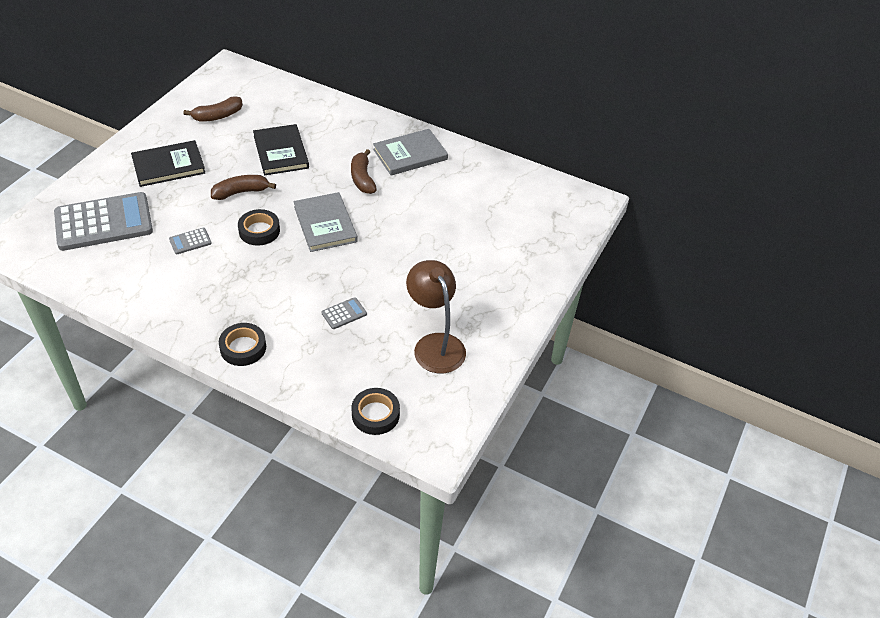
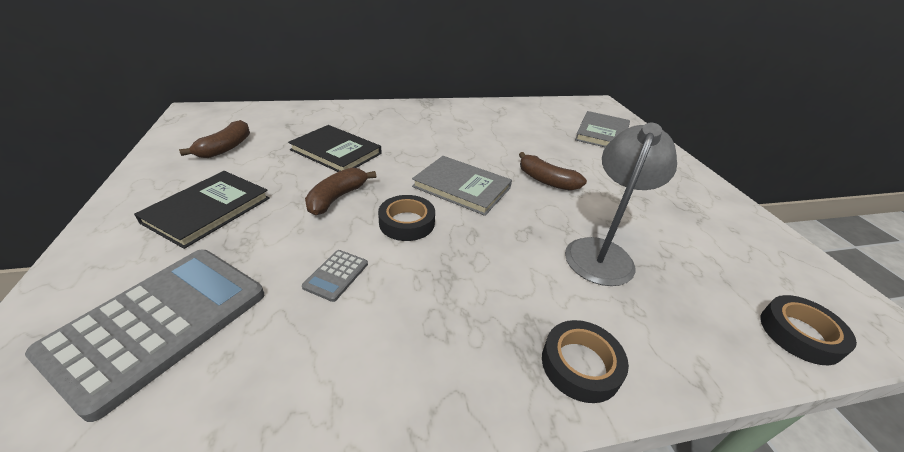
camera: 40 degrees left, 10 degrees down
(344, 313) = (602, 252): grey calculator -> grey lamp
(362, 178) = (439, 143): brown banana -> brown banana (546, 180)
(410, 154) = (450, 117): grey book -> grey book (602, 133)
(435, 344) = (702, 232): brown lamp -> none

